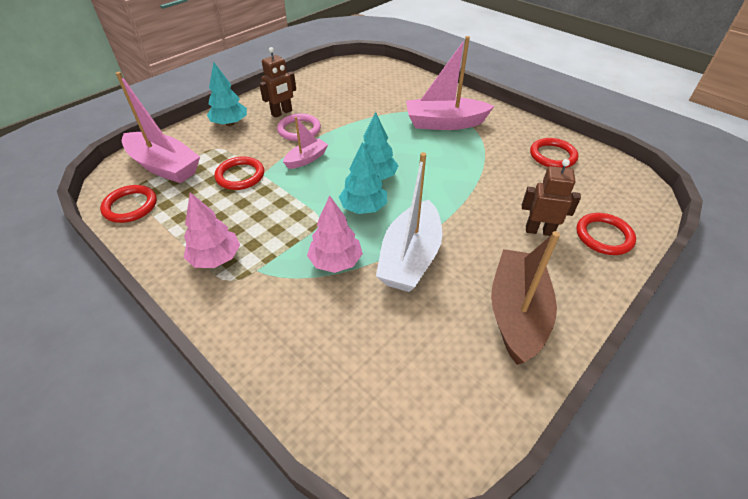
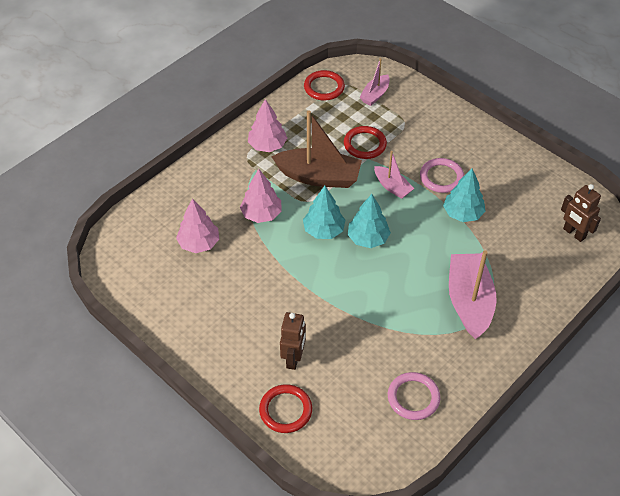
camera: 90 degrees right, 5 degrees up
(164, 166) = (375, 95): pink boat -> pink boat, size x0.53
(230, 123) = (446, 125): turquoise tree -> turquoise tree (463, 213)
(282, 113) = (471, 161): brown robot -> brown robot (574, 233)
(384, 327) = (199, 243): none -> pink tree
(410, 257) = (264, 261): white boat -> none
(516, 313) = (204, 324): brown boat -> brown boat (318, 176)
(552, 156) = (413, 397): red ring -> pink ring

